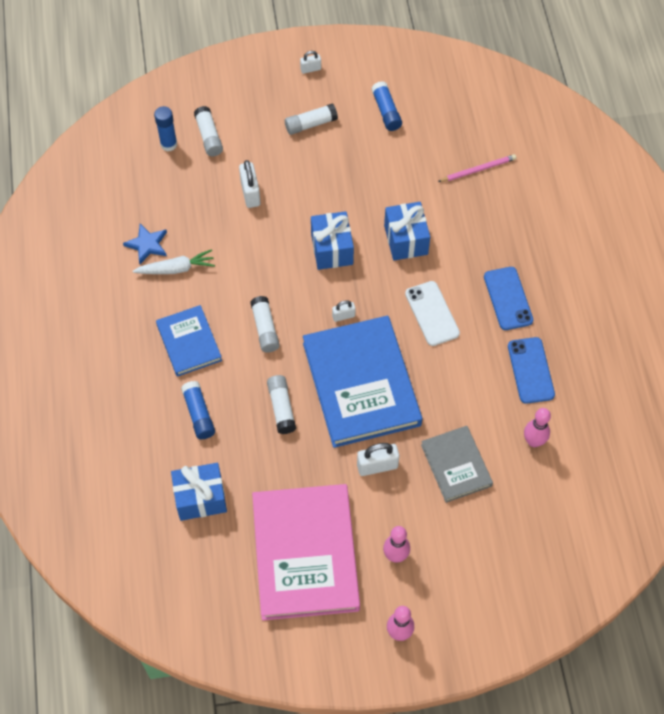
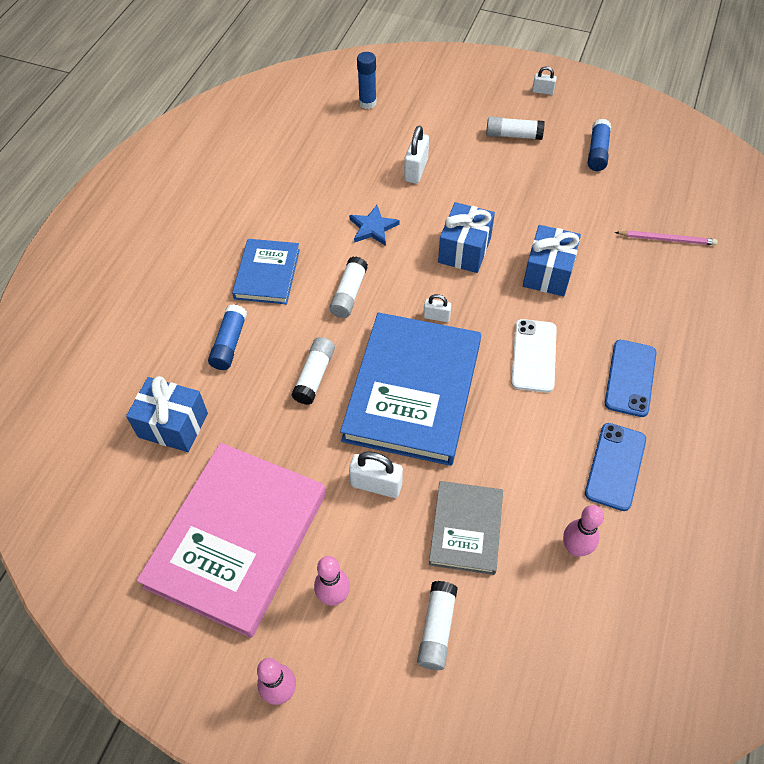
camera: 30 degrees right, 5 degrees down
(147, 244) = (289, 175): blue star -> blue star (373, 228)
(176, 268) = (301, 205): white carrot -> none
(209, 136) = (409, 110): white glue stick -> white glue stick (437, 629)

